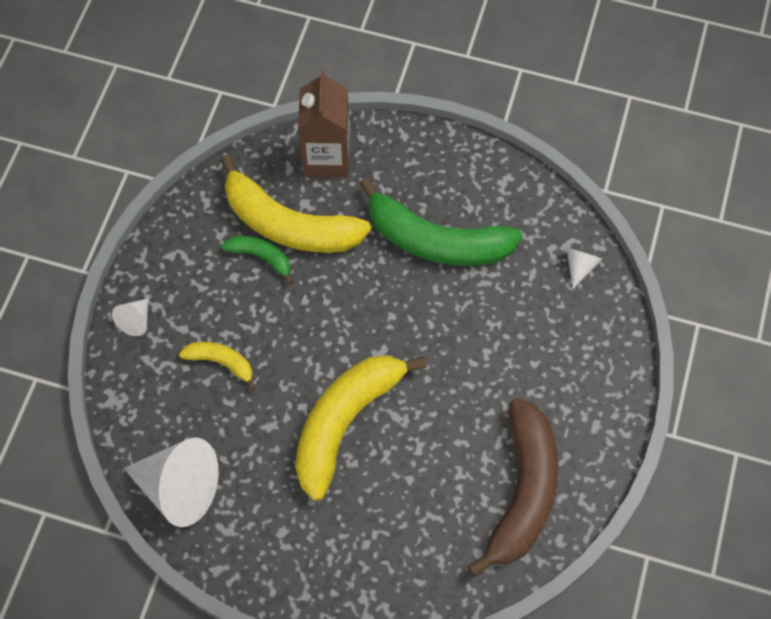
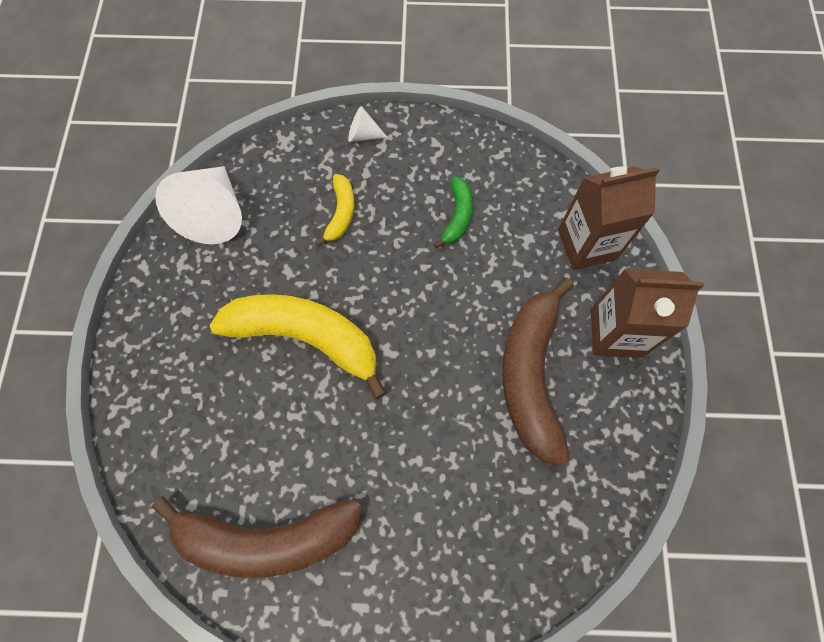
camera: 75 degrees right, 5 degrees up
(288, 224) = (500, 230): yellow banana -> none
(417, 162) = (616, 333): none -> brown carton
(436, 241) = (530, 375): green banana -> brown banana
(580, 266) = (553, 545): white cone -> none

